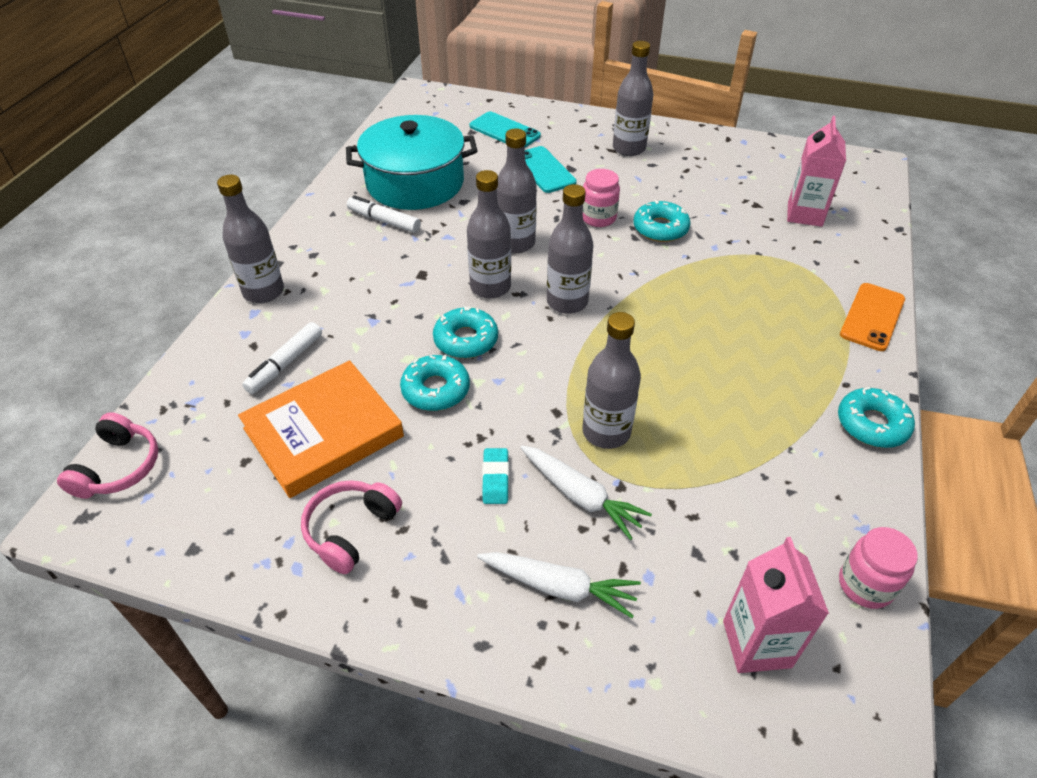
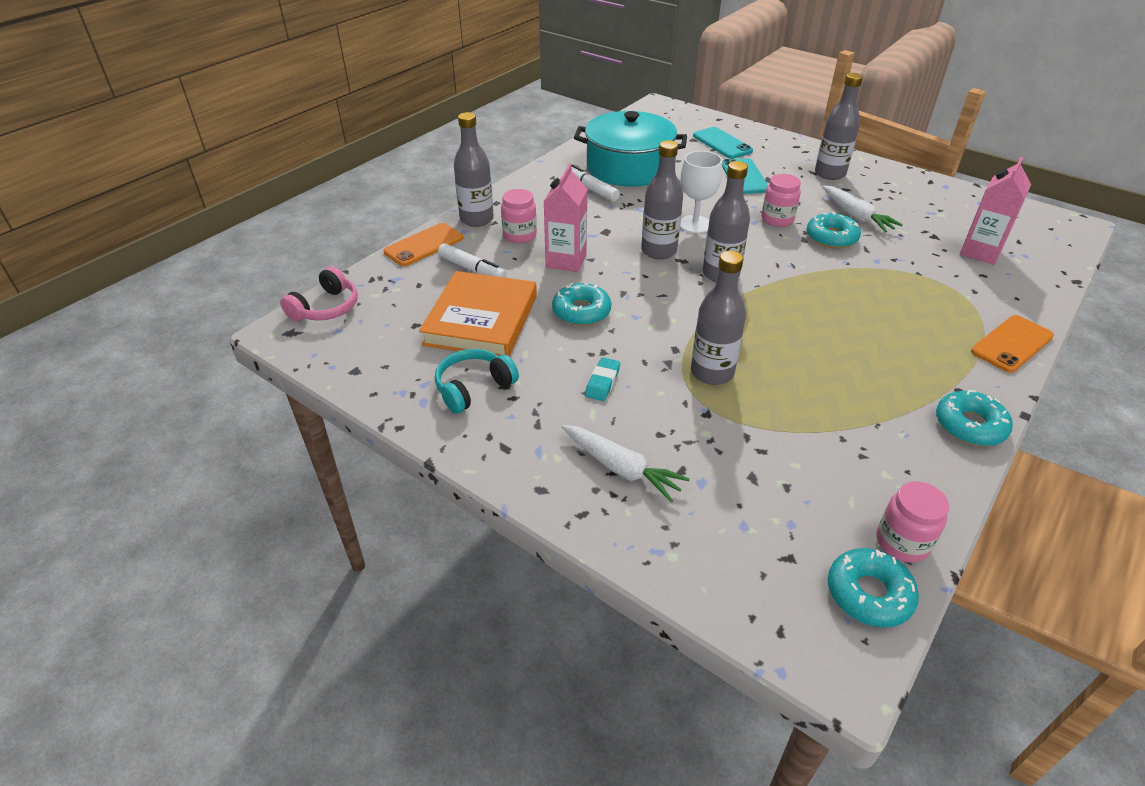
camera: 20 degrees right, 5 degrees down
(211, 343) = (424, 245): none -> orange phone
(285, 364) = (472, 269): white marker -> white marker turned 105 degrees counterclockwise
(323, 432) = (481, 320): orange book -> orange book turned 60 degrees counterclockwise
(324, 303) = (520, 235): none -> pink jar
(350, 530) = (473, 388): pink headphones -> turquoise headphones
(466, 340) = (621, 283): turquoise donut -> turquoise donut (869, 594)
(516, 243) = (695, 224): grey bottle -> white goblet
(581, 496) = (669, 412): white carrot -> white carrot (856, 216)
(756, 644) = (776, 555): pink carton -> pink carton (566, 261)

